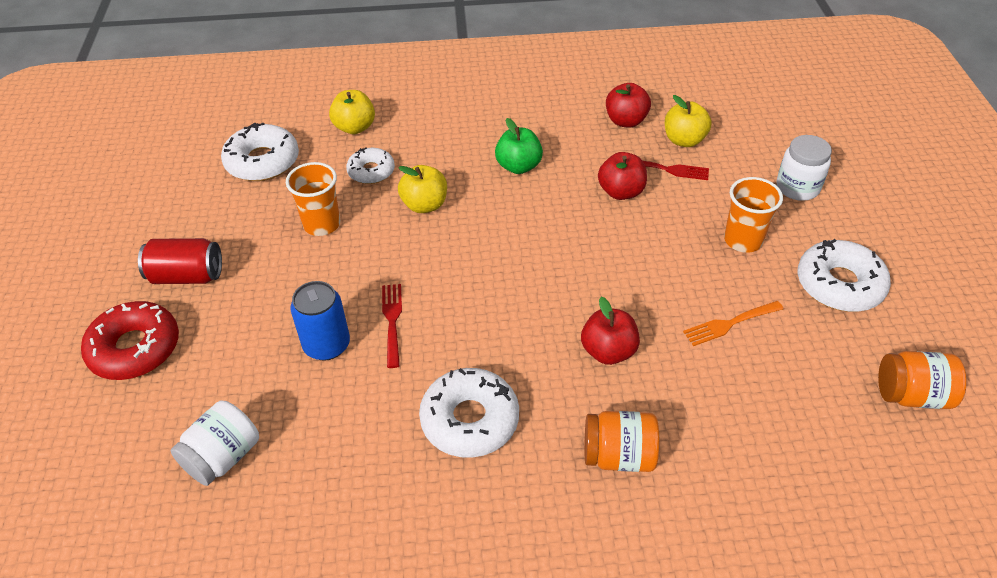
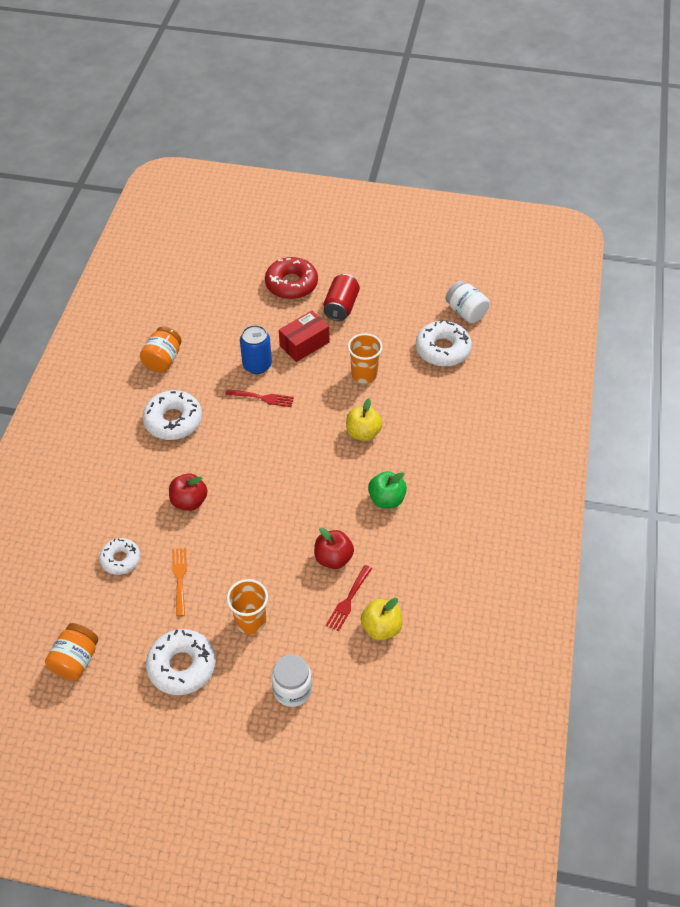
camera: 105 degrees right, 5 degrees up
(223, 457) = (201, 316): white jar -> white jar (466, 312)
(272, 300) = (304, 344): none -> red box
(355, 127) = (468, 406): yellow apple -> none
(371, 171) = (411, 408): white donut -> white donut (120, 559)
(618, 456) = (116, 483): orange jar -> orange jar (163, 359)
(626, 121) = (421, 592): red apple -> none

